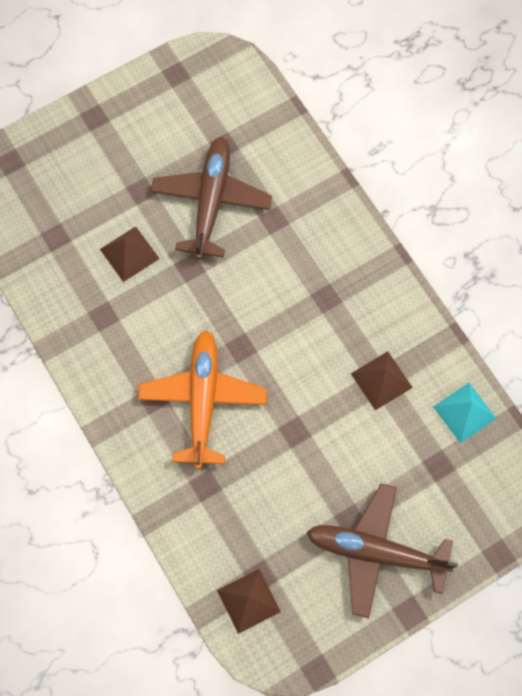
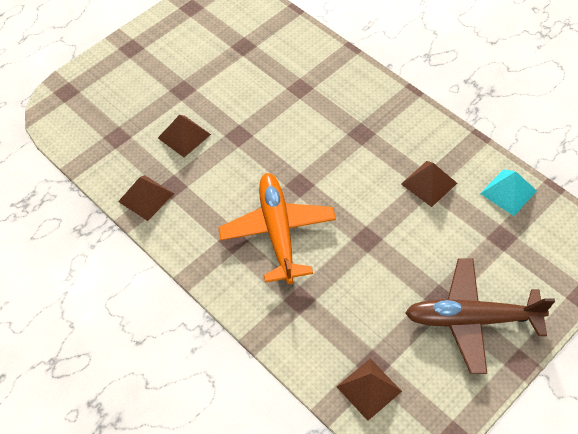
camera: 10 degrees left, 15 degrees down
(72, 323) = (146, 197): none -> brown pyramid
(211, 202) = (244, 86): brown plane -> none

